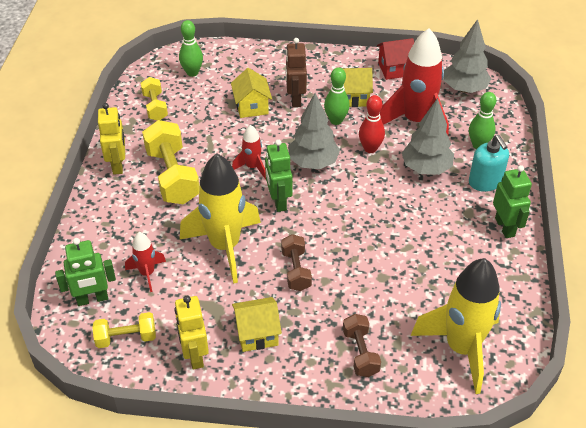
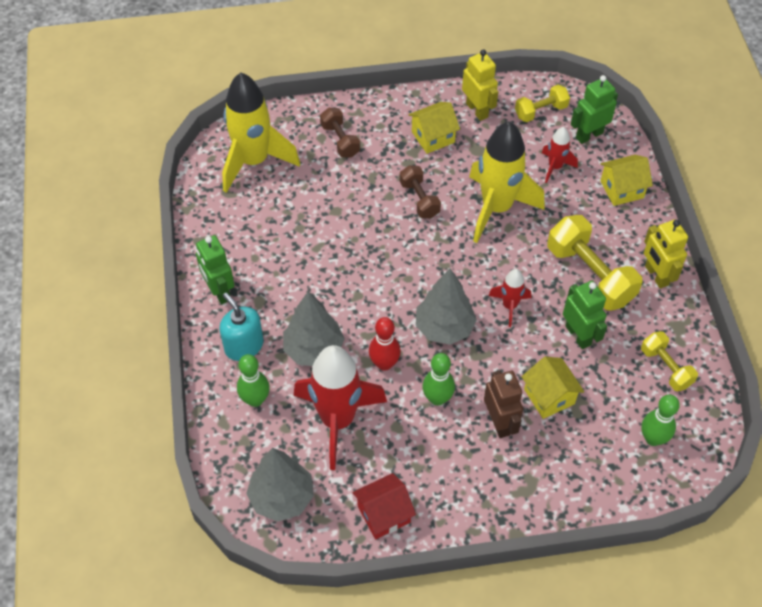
camera: 165 degrees right, 10 degrees up
(278, 201) = (464, 269): green robot -> green robot (578, 335)
(353, 97) = (426, 444): yellow house -> yellow house (621, 189)

